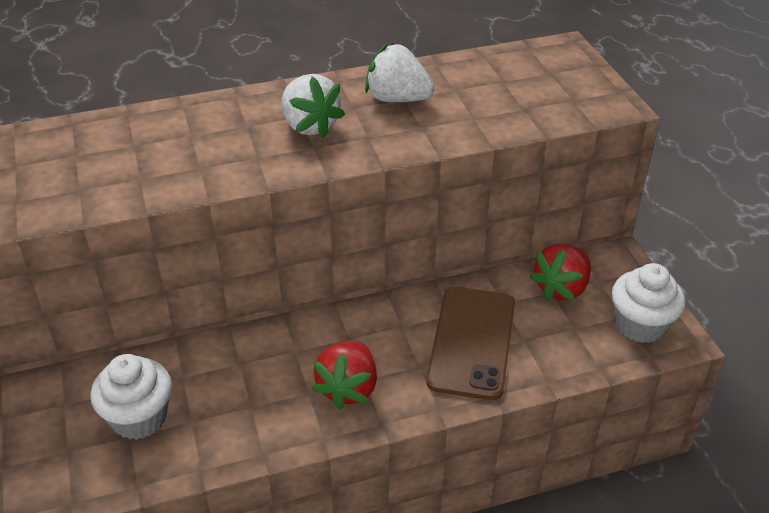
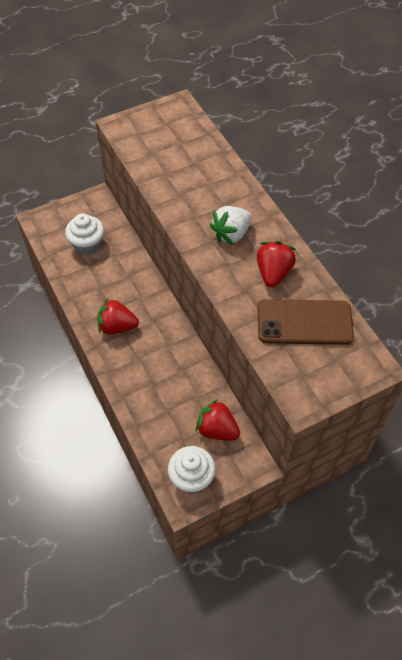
camera: 80 degrees right, 15 degrees up
(397, 99) = (273, 273): white strawberry -> red strawberry
(472, 342) = (160, 382): brown phone -> brown phone (304, 322)

